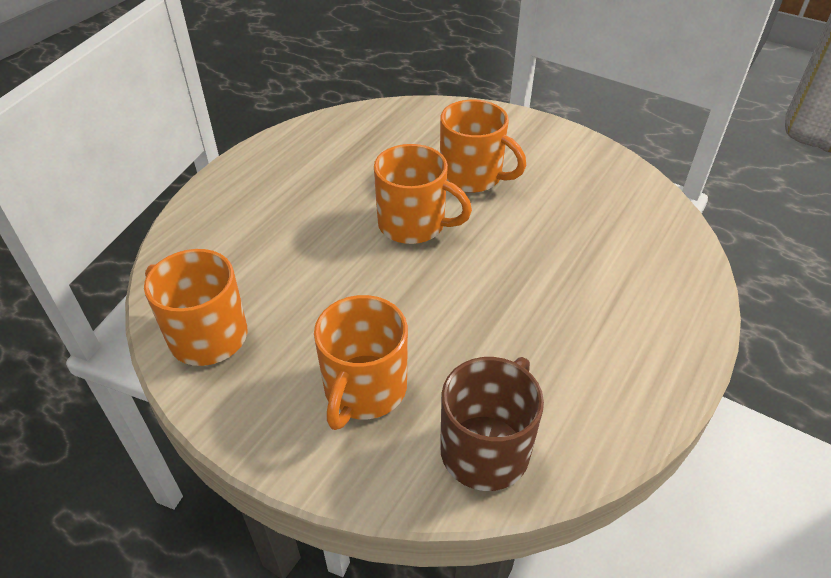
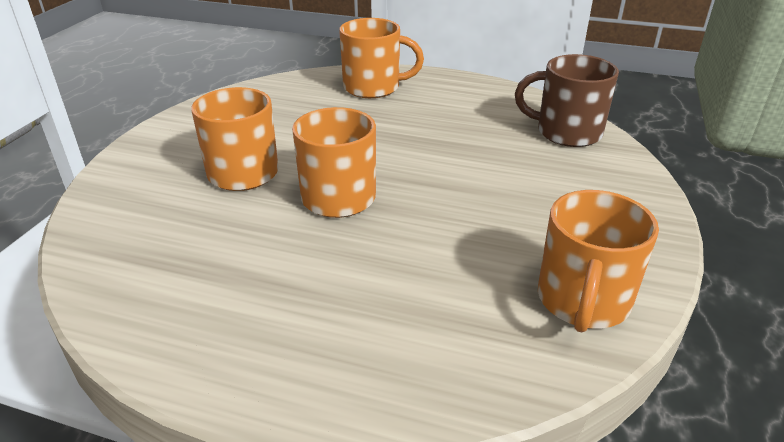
camera: 105 degrees left, 10 degrees down
(364, 389) = (562, 187): orange mug -> orange mug (373, 87)

